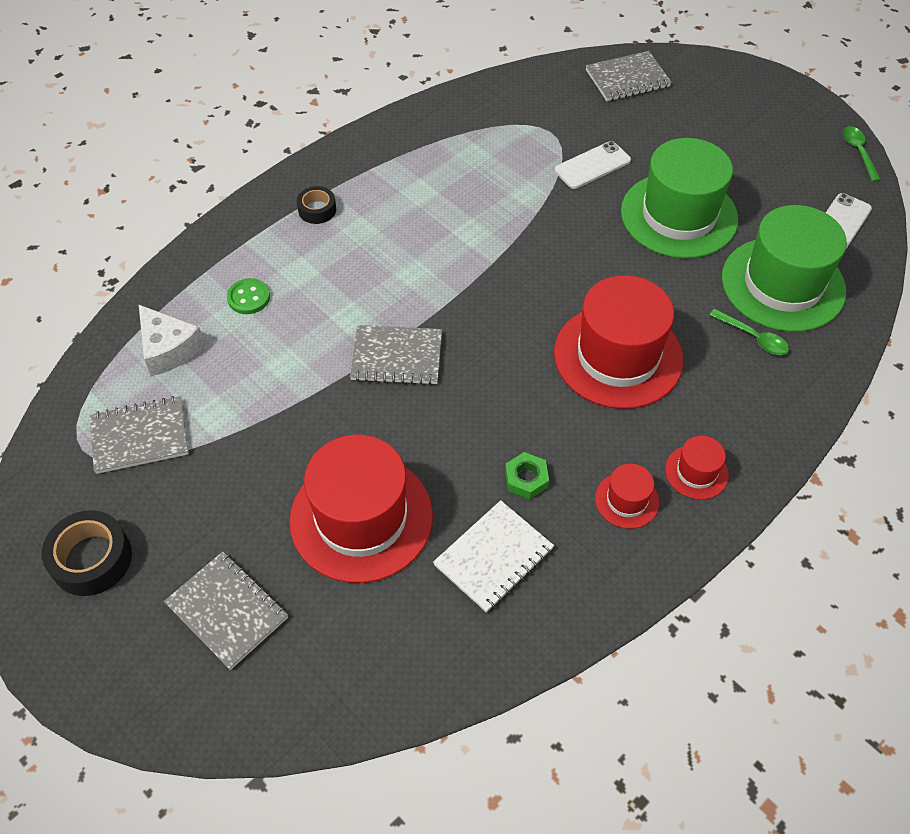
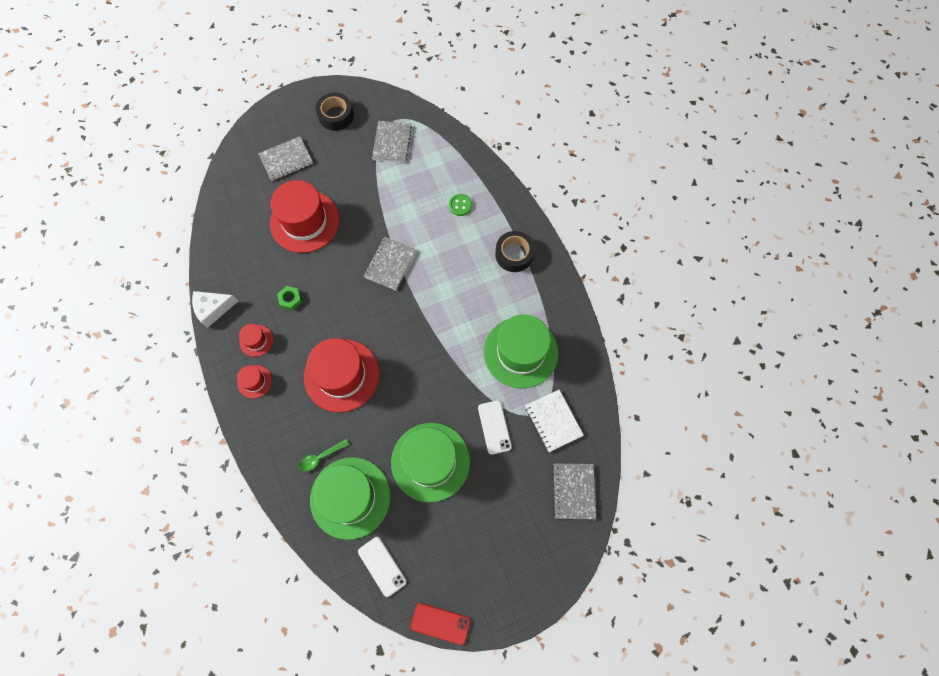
camera: 110 degrees right, 15 degrees up
(168, 349) = (440, 163): white cheese -> white cheese (213, 309)
(317, 210) = (514, 254): black tape -> black tape, size x1.64
(472, 166) = (520, 352): none -> green hat
(493, 557) = (257, 270): white notebook -> white notebook (553, 421)
(858, 152) = (440, 623): green spoon -> red phone

